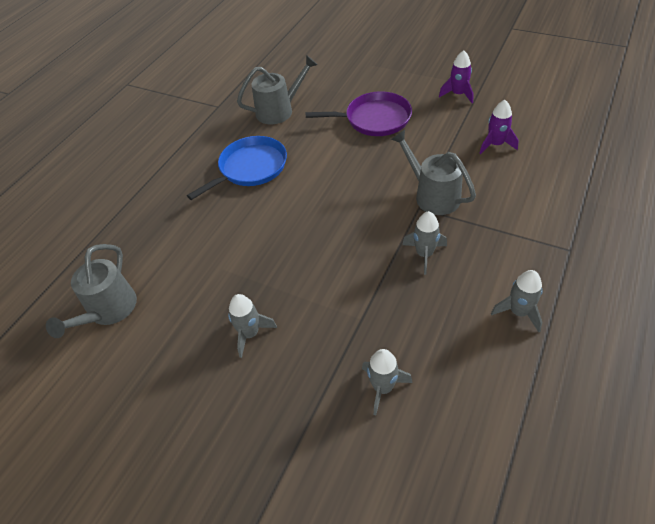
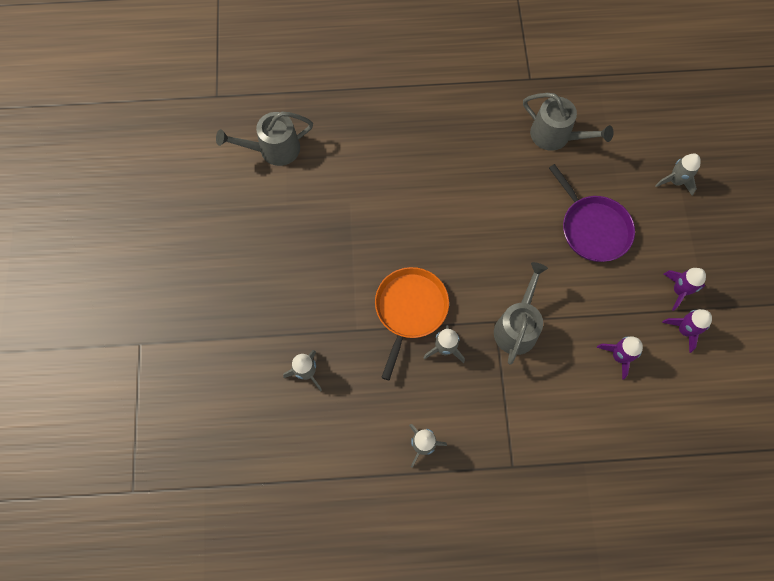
camera: 55 degrees right, 20 degrees up
(250, 168) = (466, 157): blue pan -> none
(250, 333) = (304, 258): grey rocket -> grey rocket (675, 181)
(368, 265) = (410, 310): none -> orange pan
(492, 103) = (684, 330): none -> purple rocket

